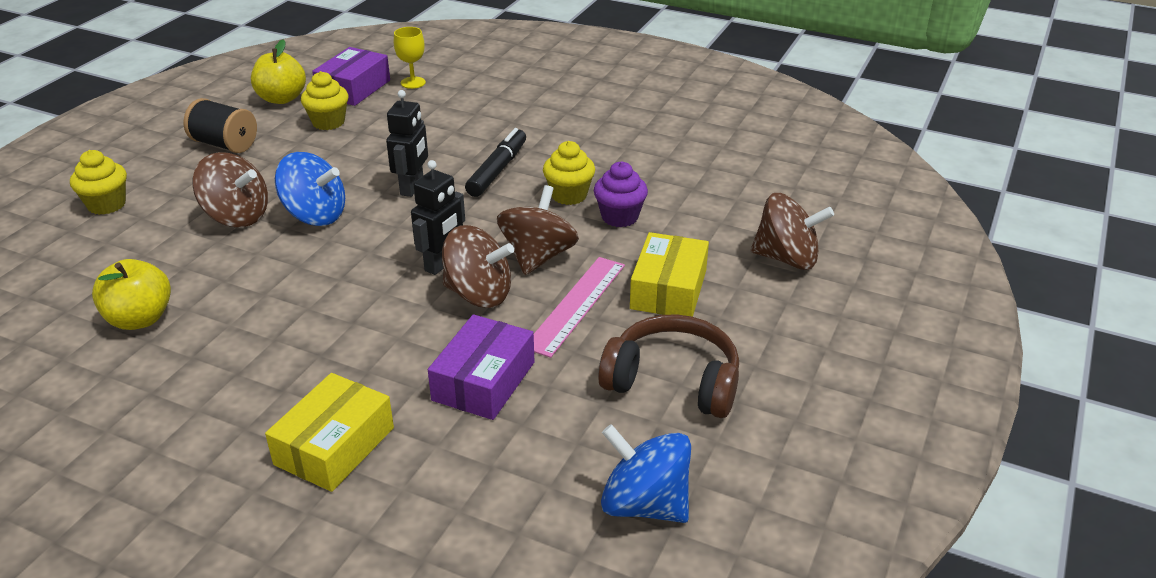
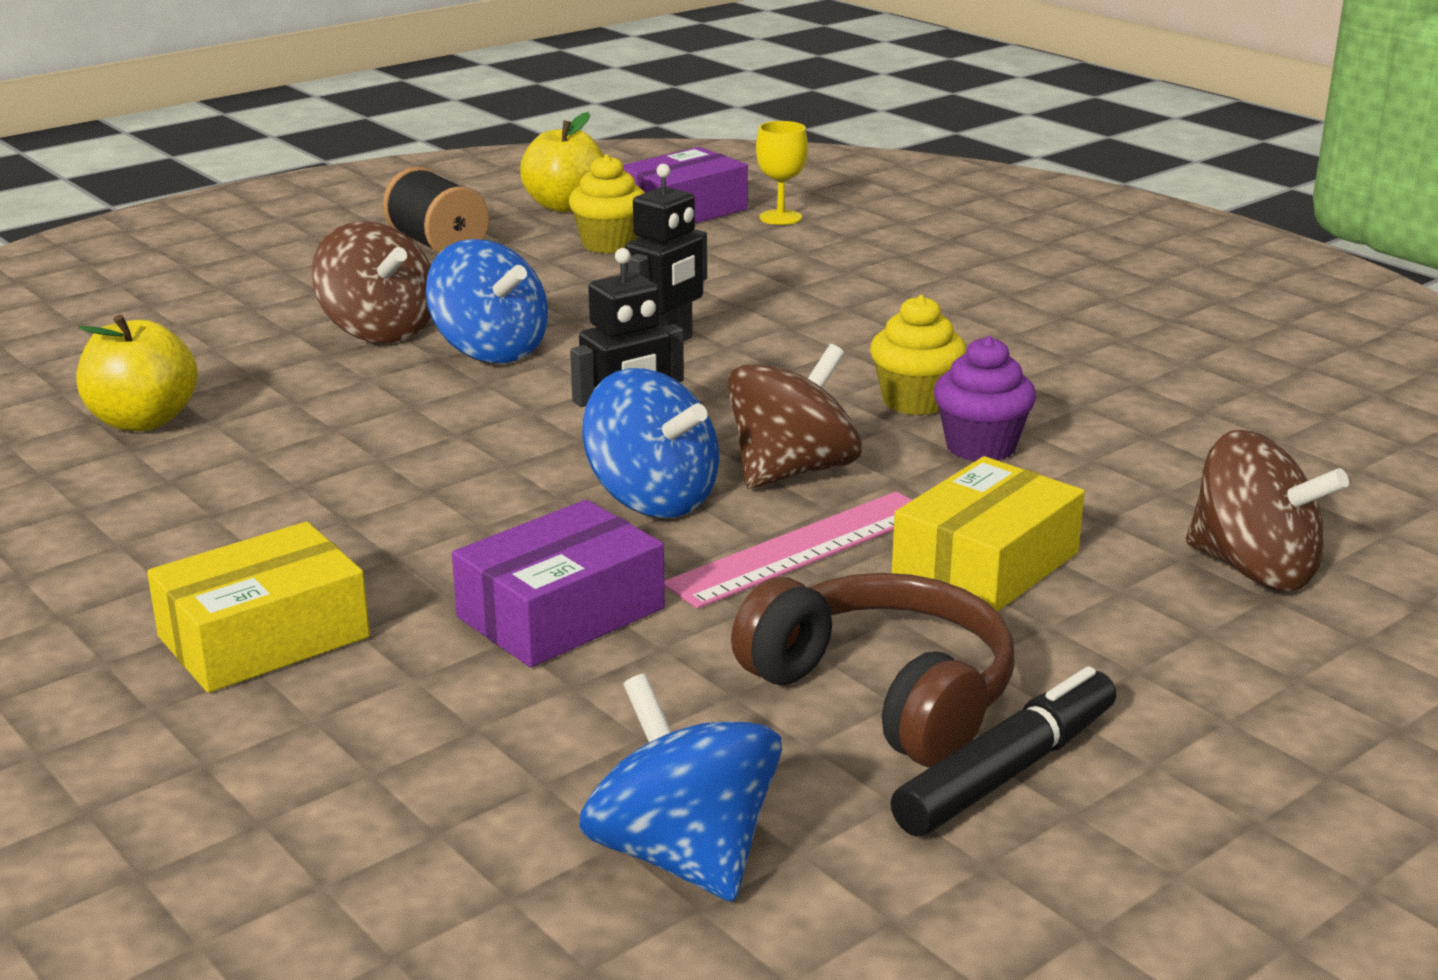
camera: 25 degrees right, 10 degrees down
(107, 205) = (220, 284): yellow cupcake -> none
(478, 294) = (652, 498): brown spinning top -> blue spinning top
(497, 170) = (821, 347): black marker -> black marker (1006, 771)

